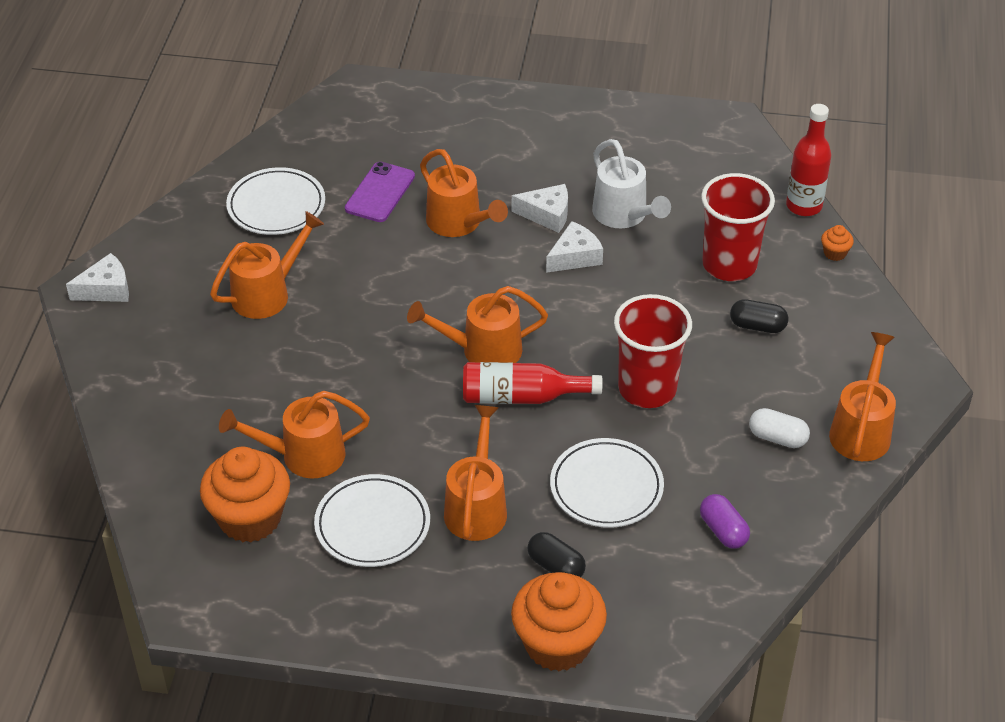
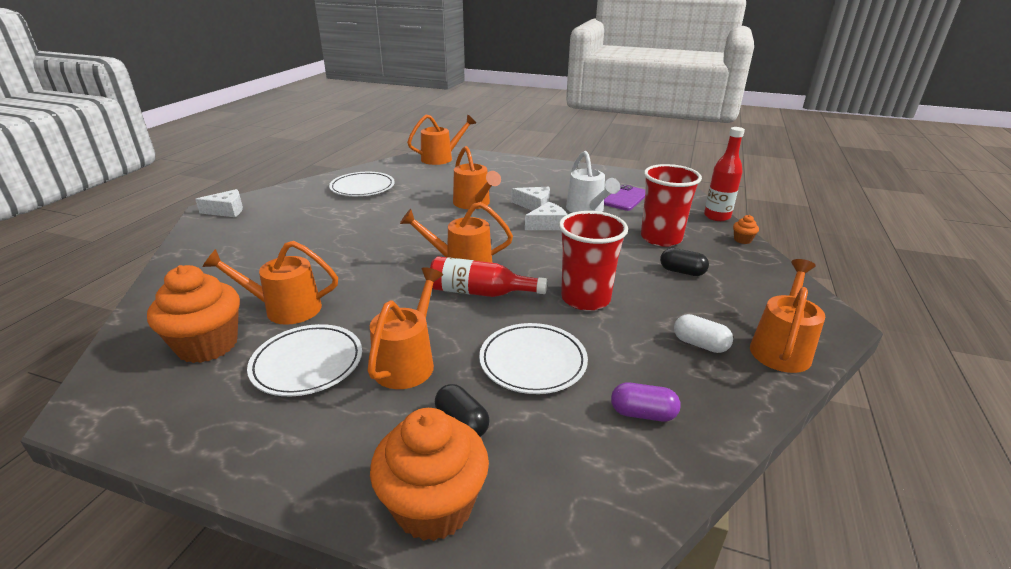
camera: 10 degrees right, 15 degrees down
(268, 293) = (328, 222): orange watering can -> orange watering can (441, 158)
(380, 192) = (430, 188): purple phone -> purple phone (625, 198)
(723, 531) = (643, 414): purple capsule -> purple capsule turned 60 degrees counterclockwise

